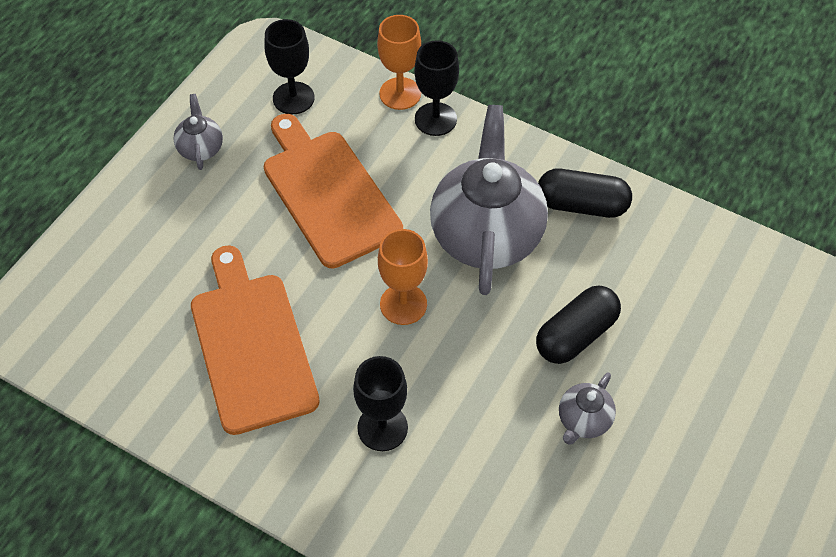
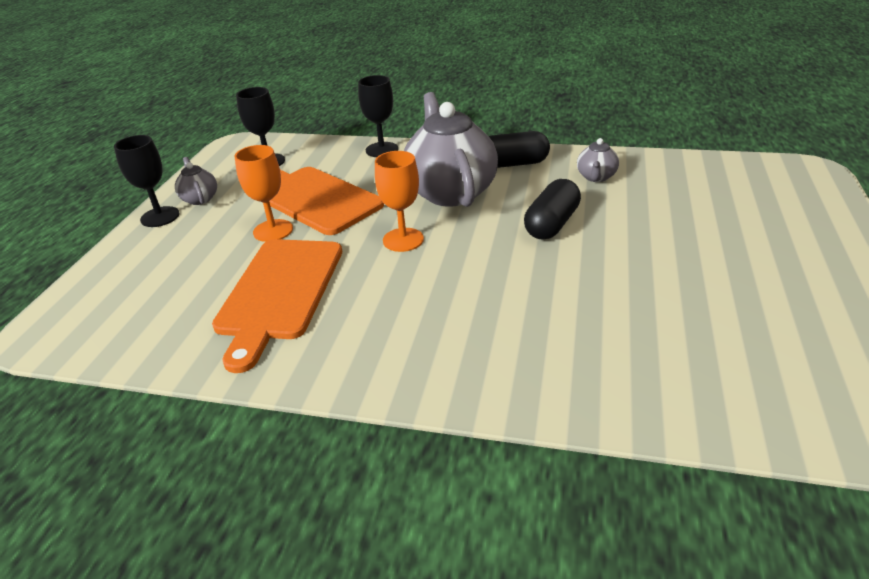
camera: 15 degrees left, 20 degrees down
(251, 345) = (279, 292): orange cutting board -> orange cutting board turned 135 degrees counterclockwise
(382, 428) = (421, 314): black goblet -> black goblet (160, 217)
(400, 93) = (349, 144): orange goblet -> orange goblet (273, 230)
(583, 421) = (590, 267): grey teapot -> grey teapot (596, 177)

